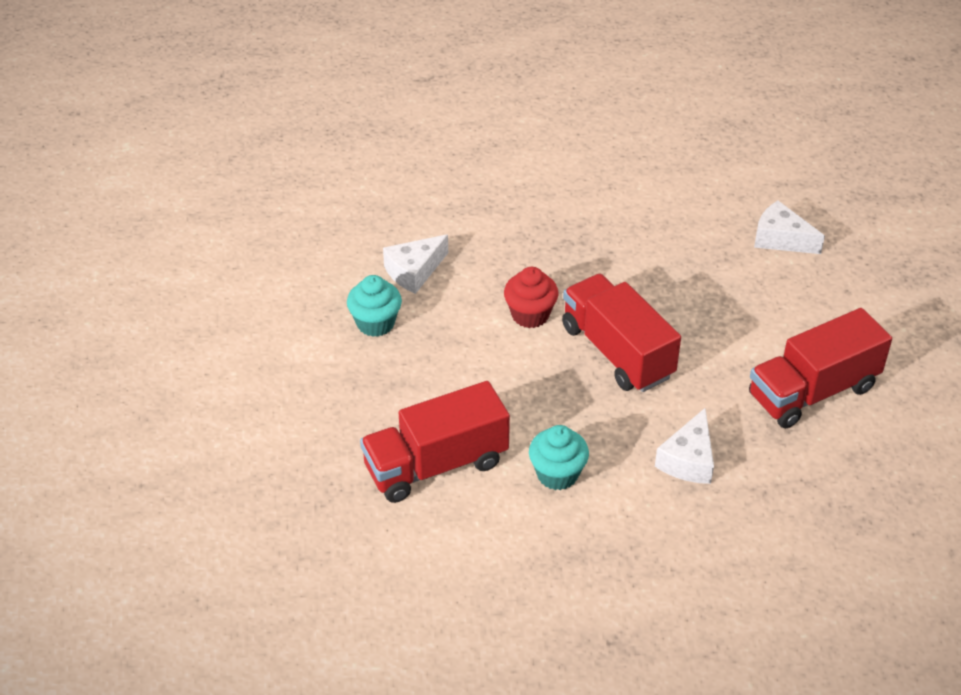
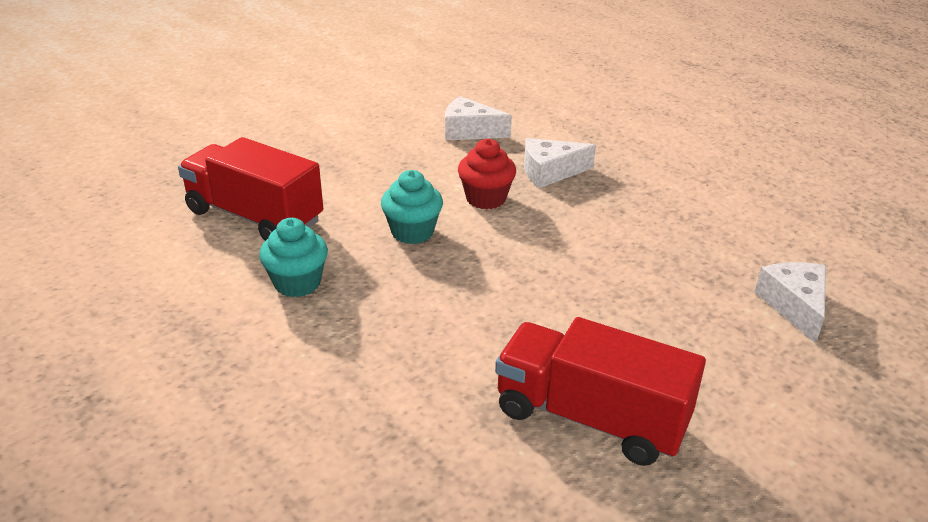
camera: 55 degrees right, 10 degrees down
(375, 323) = (391, 136): turquoise cupcake -> turquoise cupcake (412, 232)
(617, 352) = (494, 260): red truck -> none
(688, 460) = (390, 359): white cheese -> white cheese (550, 172)

